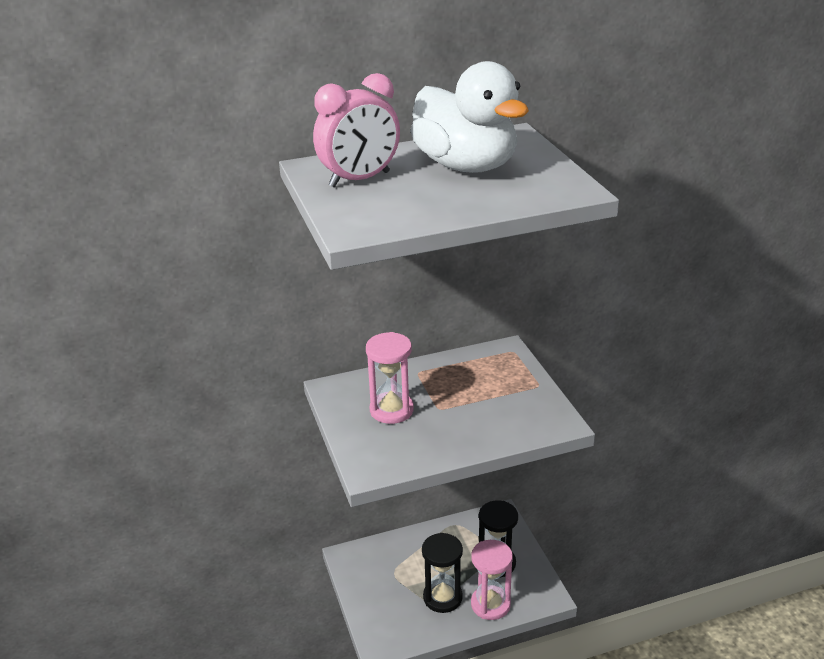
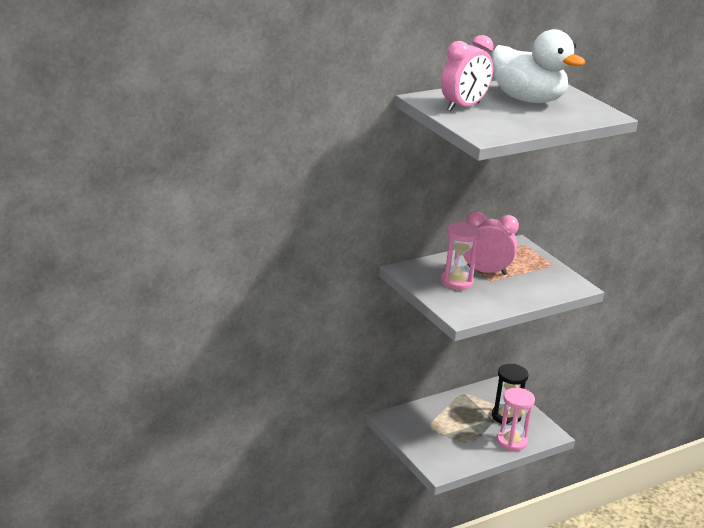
camera: 15 degrees left, 5 degrees down
(439, 394) = (485, 272): none -> pink clock
(442, 597) = (474, 439): black hourglass -> none

